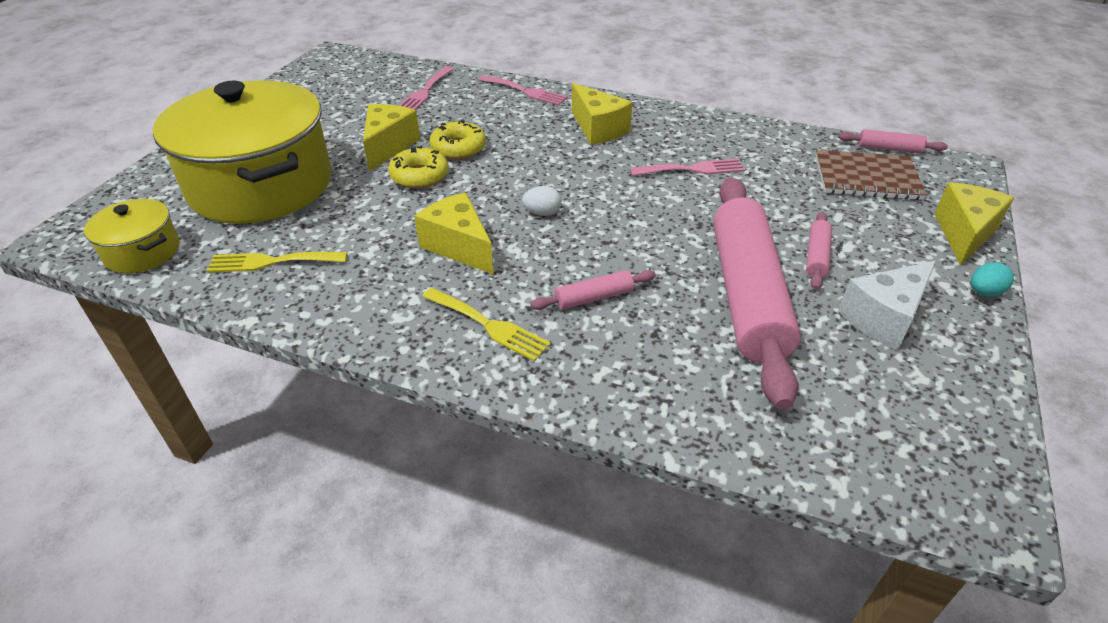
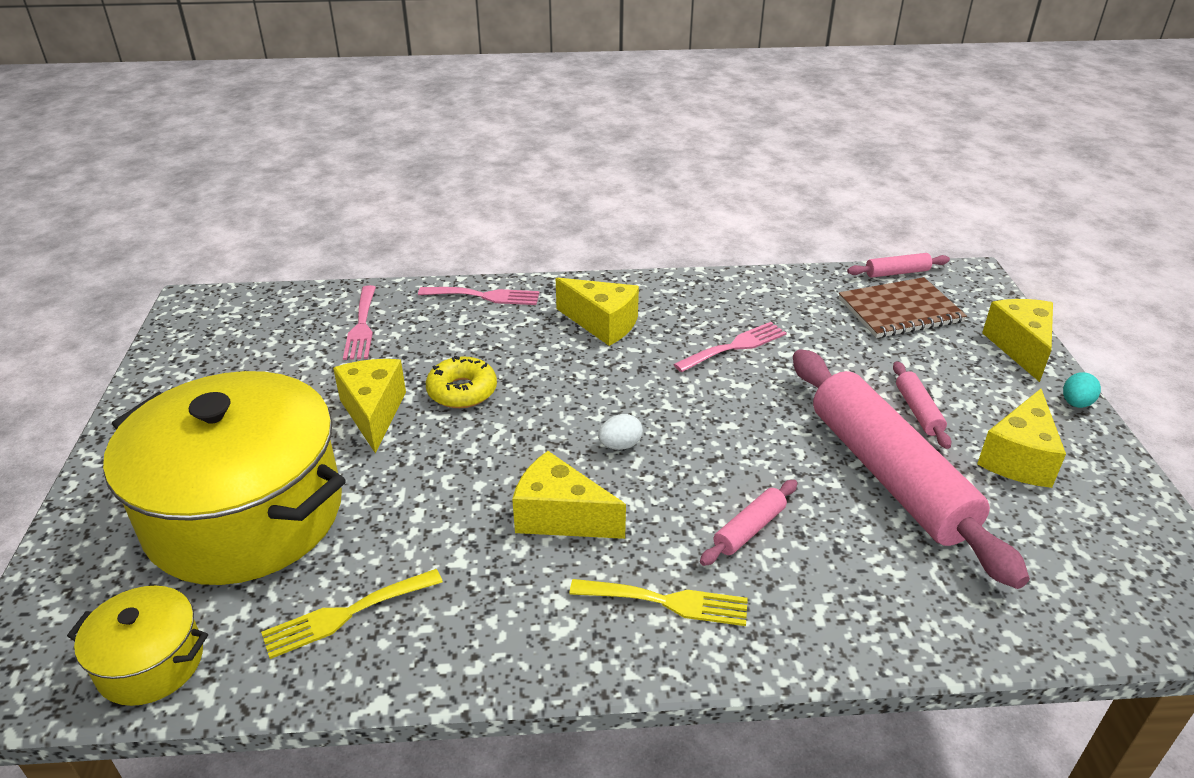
camera: 25 degrees left, 5 degrees down
(419, 176) = (443, 441): yellow donut -> none
(884, 318) = (1018, 458): white cheese -> yellow cheese

